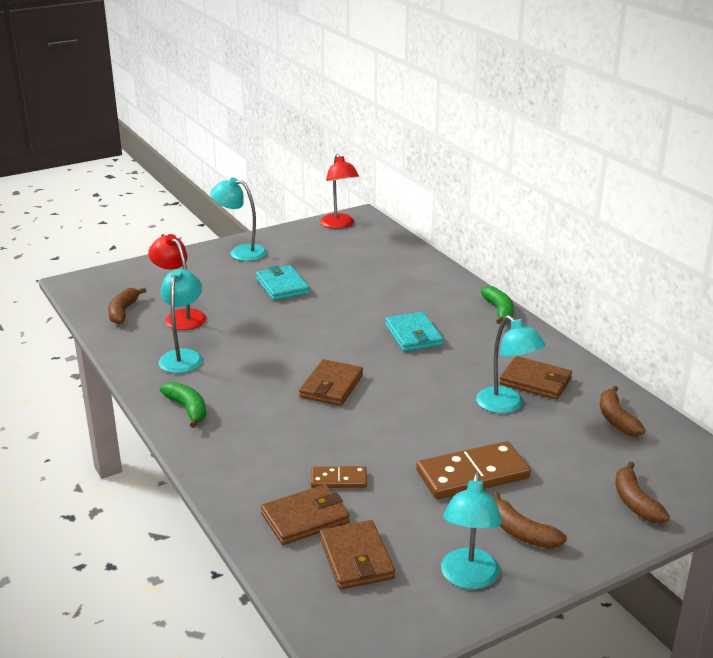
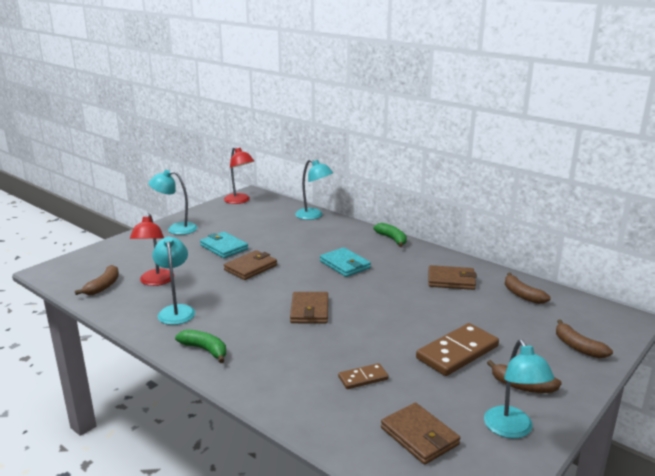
camera: 20 degrees left, 5 degrees down
(123, 312) = (103, 286): brown banana -> brown banana turned 150 degrees counterclockwise
(180, 316) = (155, 281): red lamp -> red lamp turned 120 degrees counterclockwise
(305, 518) = (358, 414): brown wallet -> brown wallet (250, 268)
(506, 405) = (444, 300): turquoise lamp -> turquoise lamp (313, 216)

